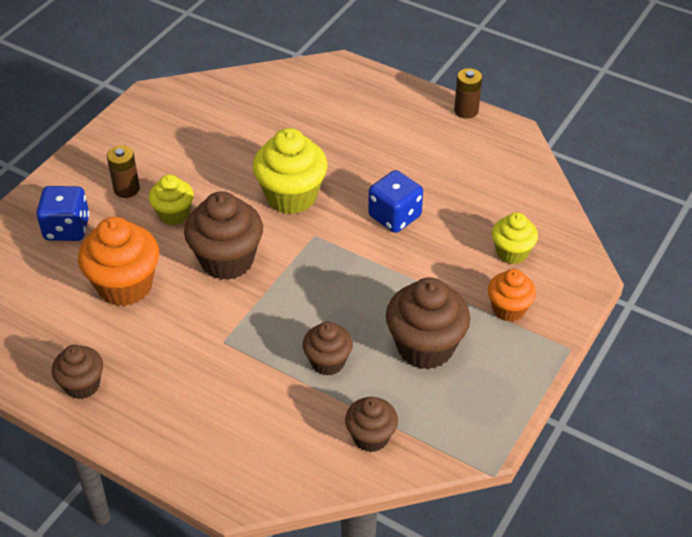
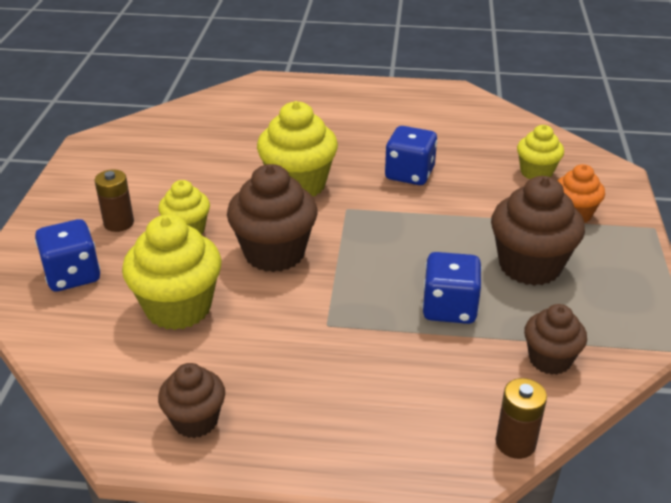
camera: 25 degrees left, 10 degrees down
(125, 286) = (178, 308): orange cupcake -> yellow cupcake
(327, 362) = (449, 308): brown cupcake -> blue dice
(466, 111) = (404, 86): brown battery -> brown battery (515, 443)

